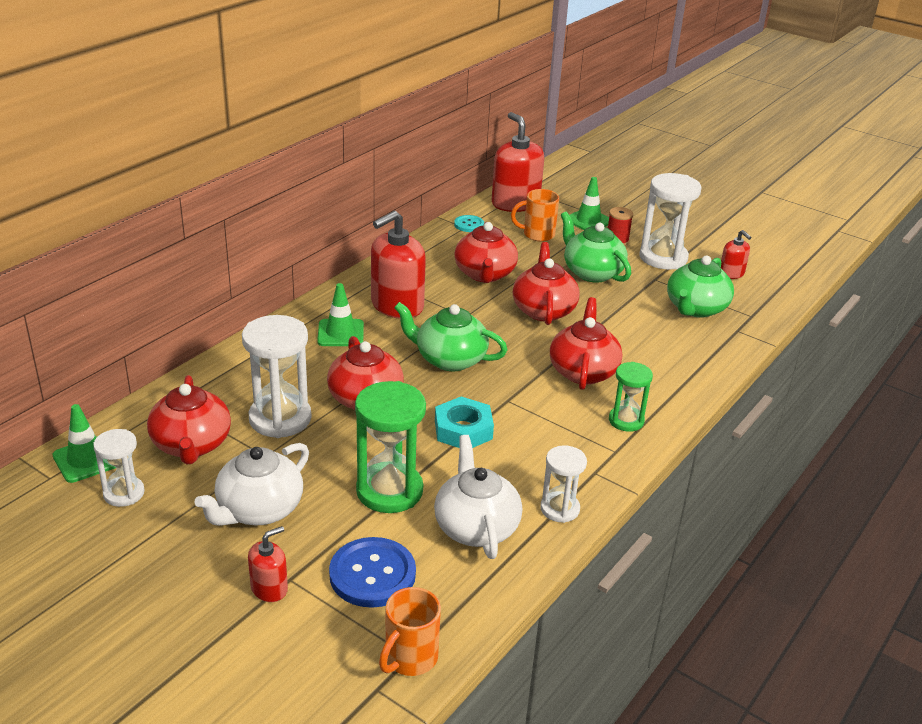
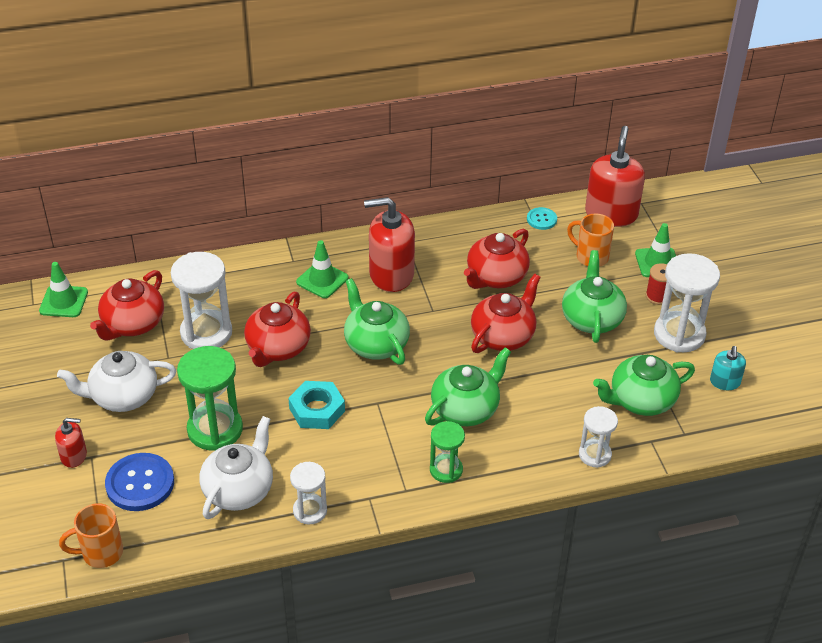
camera: 40 degrees right, 10 degrees up
(124, 493) = (61, 339): white hourglass -> white hourglass (594, 455)
(583, 371) = (466, 409): red teapot -> green teapot
(731, 273) = (724, 382): red soap dispenser -> turquoise soap dispenser

